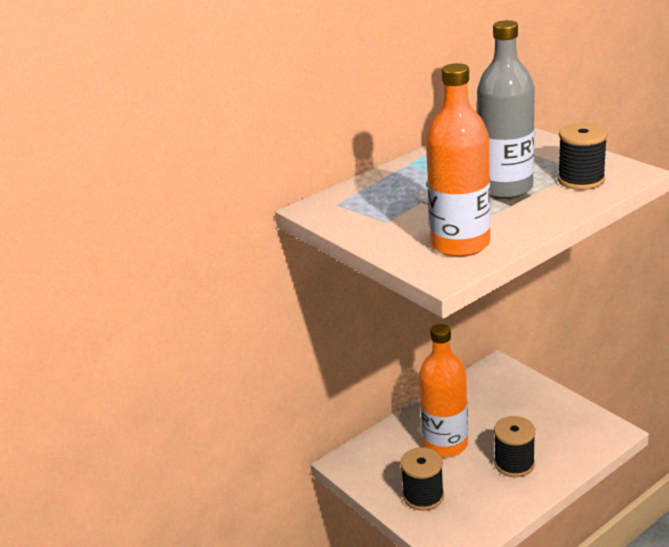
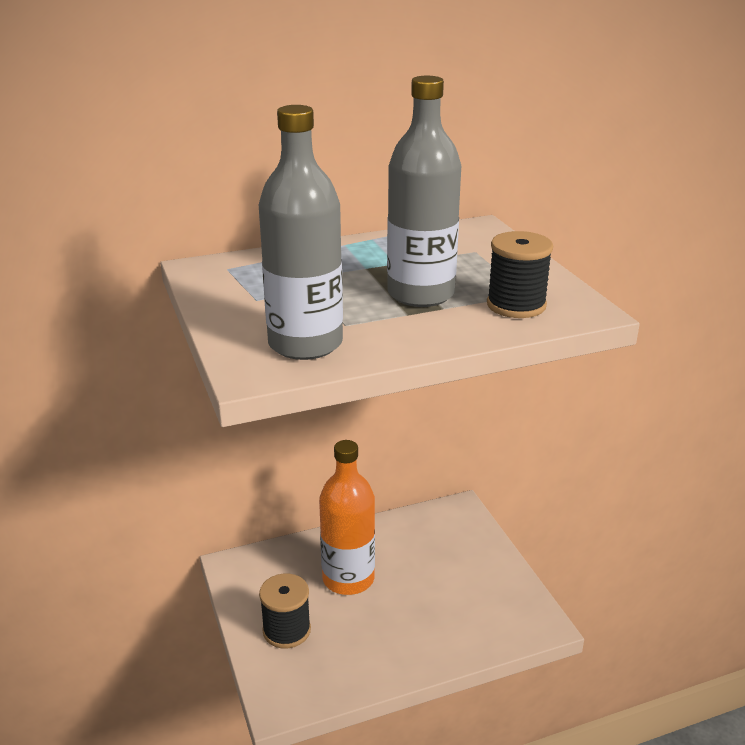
camera: 15 degrees right, 0 degrees up
(460, 244) = (305, 344): orange bottle -> grey bottle
(514, 464) = (407, 625): black spool -> none

